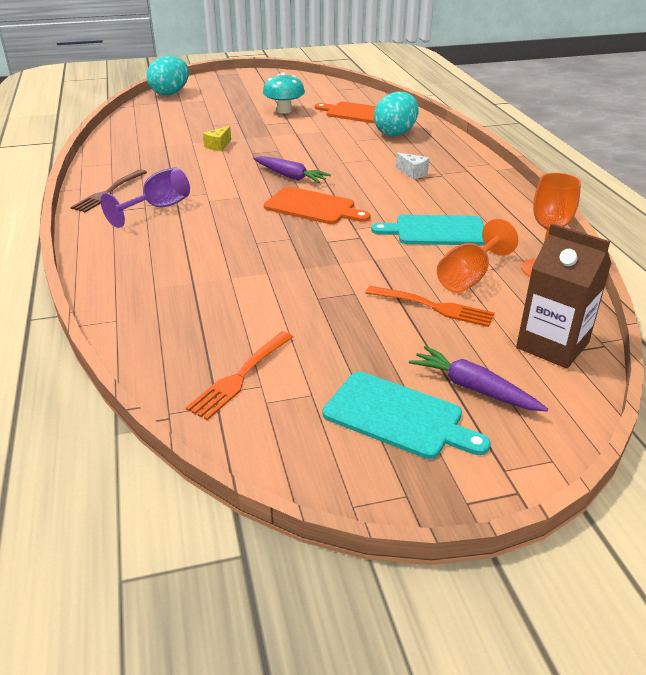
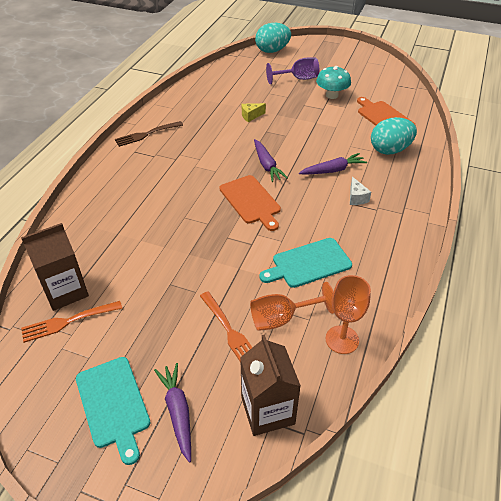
camera: 35 degrees right, 10 degrees up
(158, 208) = (159, 160): purple goblet -> purple goblet (298, 79)
(197, 354) = (65, 291): none -> brown carton
(363, 161) = (333, 170): none -> purple carrot
(436, 231) = (308, 263): turquoise cutting board -> turquoise cutting board turned 60 degrees counterclockwise

